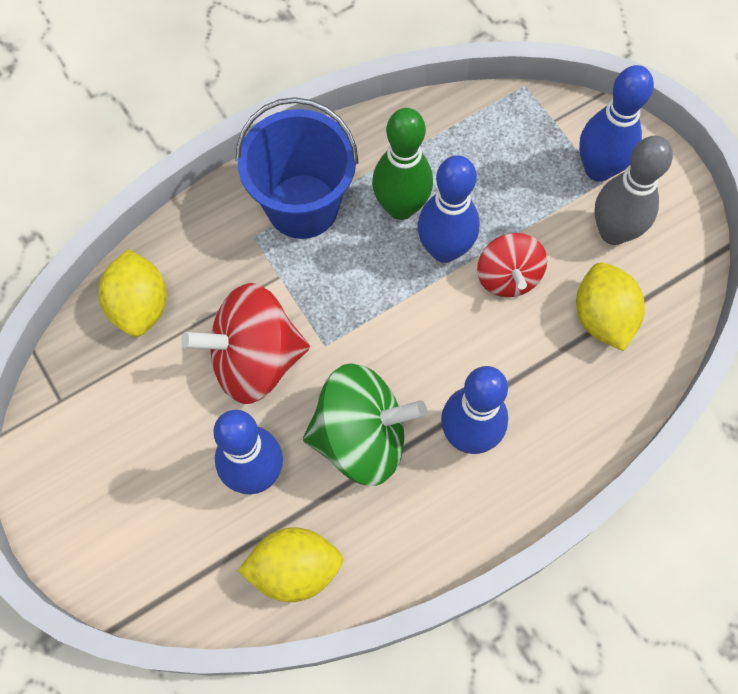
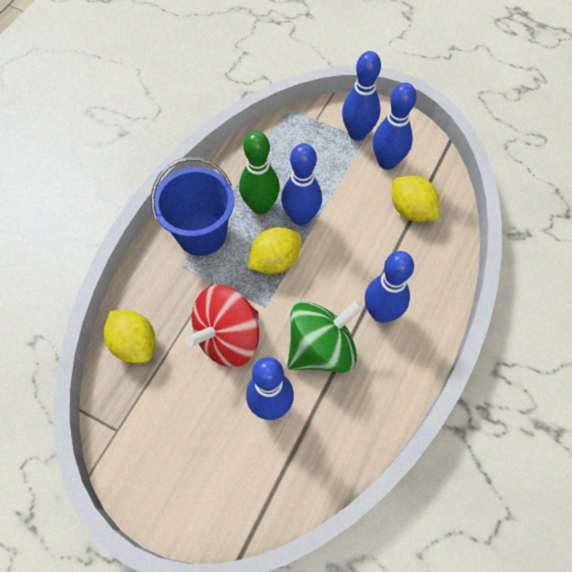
camera: 30 degrees left, 5 degrees down
(294, 569) = (331, 449): yellow lemon -> yellow lemon (275, 260)
(508, 276) = (346, 214): red spinning top -> none
(613, 232) = (387, 162): grey bowling pin -> blue bowling pin

